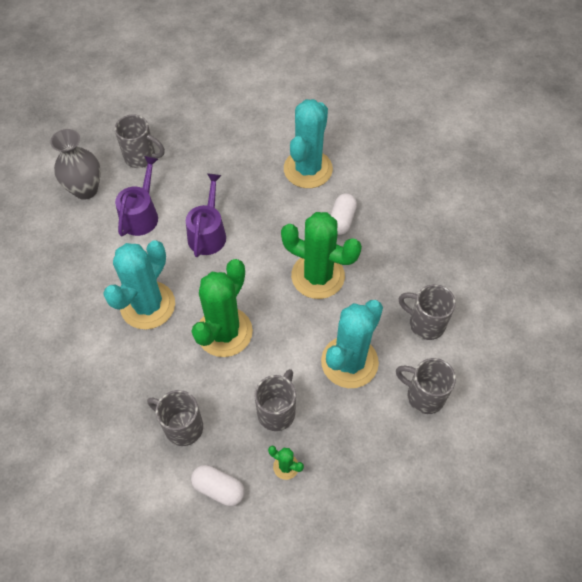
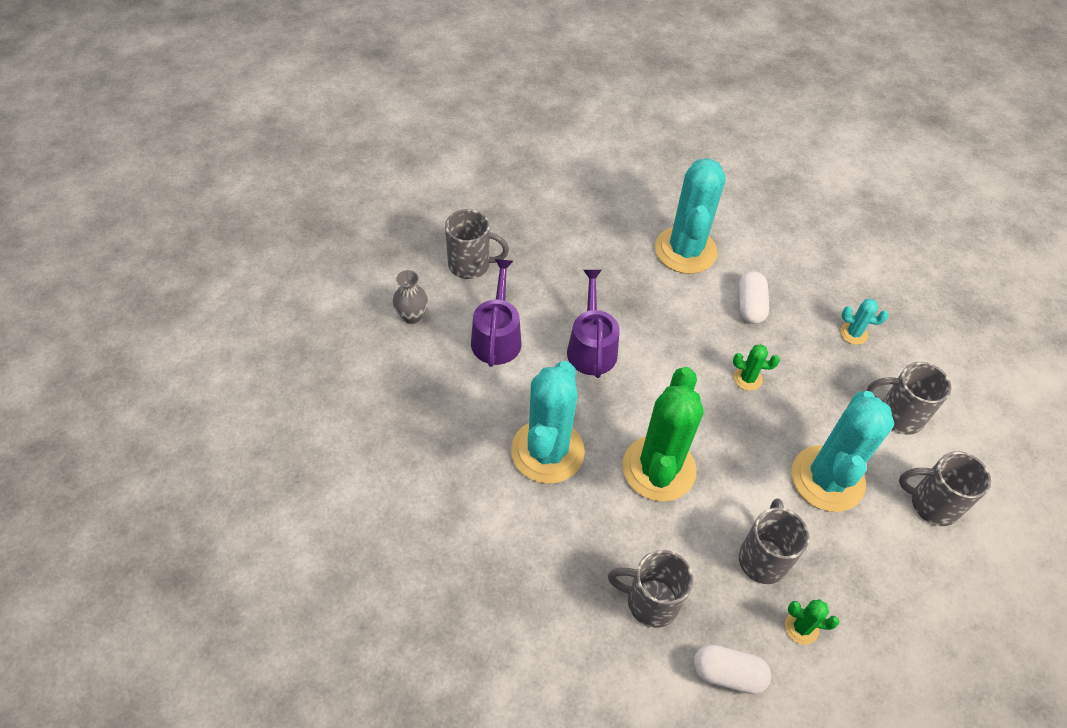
camera: 15 degrees left, 5 degrees down
(85, 189) = (412, 316): grey vase -> grey vase, size x0.59
(318, 276) = (747, 378): green cactus -> green cactus, size x0.42
(415, 254) = (853, 333): none -> turquoise cactus

